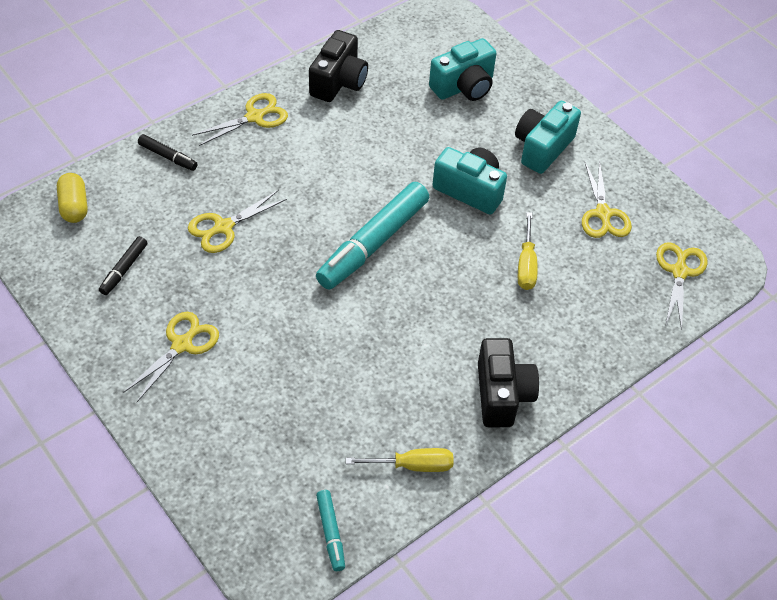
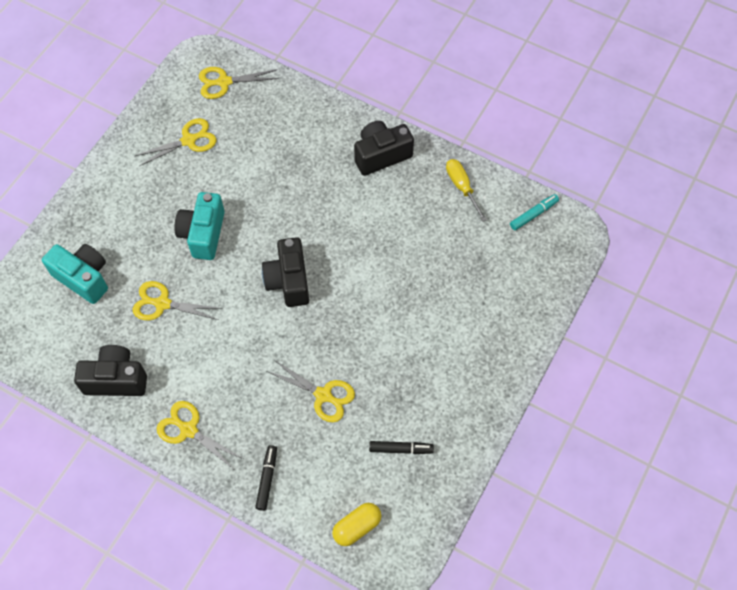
camera: 110 degrees left, 10 degrees up
(182, 345) = (446, 370): yellow scissors -> yellow scissors (162, 304)
(373, 243) = (288, 281): turquoise marker -> black camera
(526, 264) = (261, 174): yellow screwdriver -> none
(542, 148) = (134, 199): turquoise camera -> none

